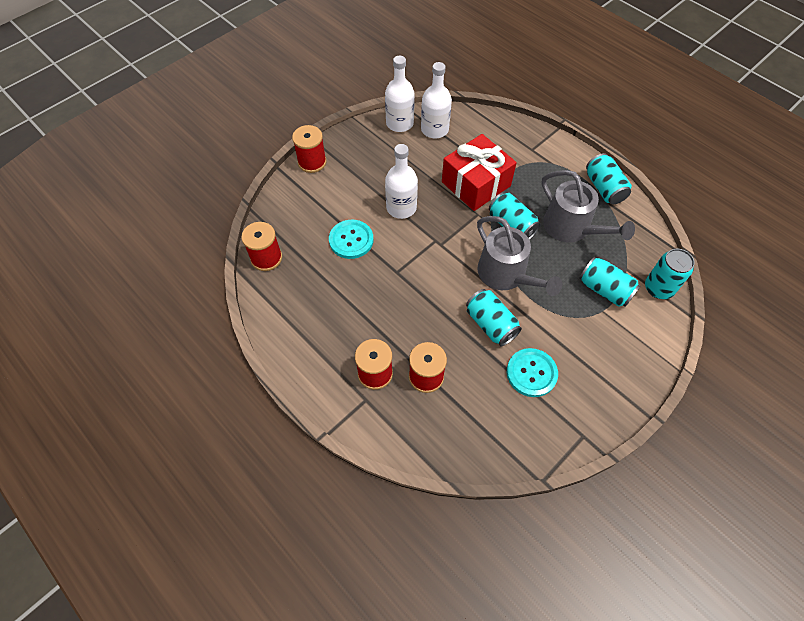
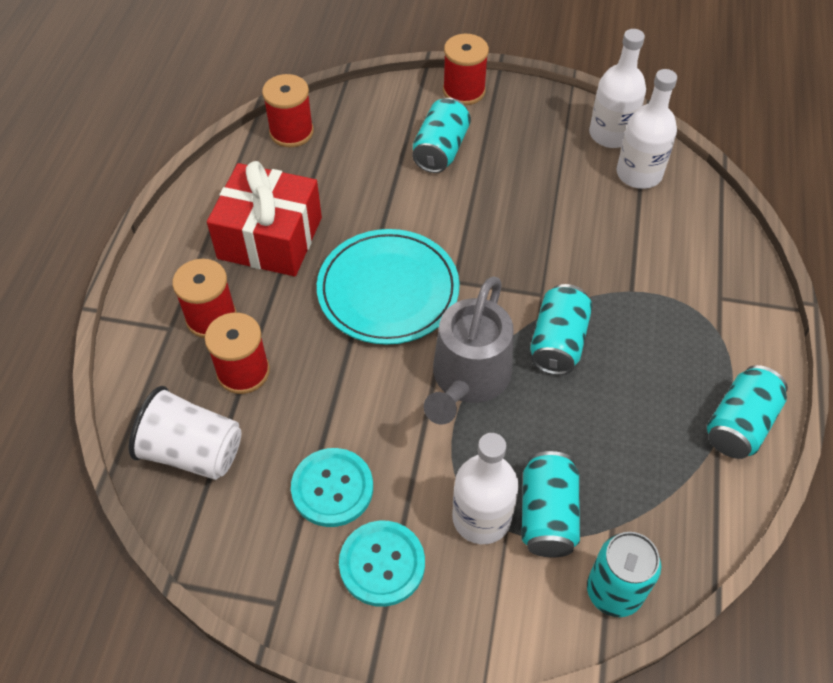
camera: 55 degrees right, 5 degrees down
(351, 240) = (382, 190): turquoise button -> turquoise button (382, 564)
(401, 207) = (475, 210): white bottle -> white bottle (481, 518)
(423, 277) = (388, 290): none -> turquoise plate
(462, 430) = (193, 452): none -> white cup
(476, 184) = (591, 266): red gift -> red gift (270, 238)
(491, 324) = (374, 401): turquoise can -> turquoise can (441, 150)
(571, 228) = (621, 417): grey watering can -> none

